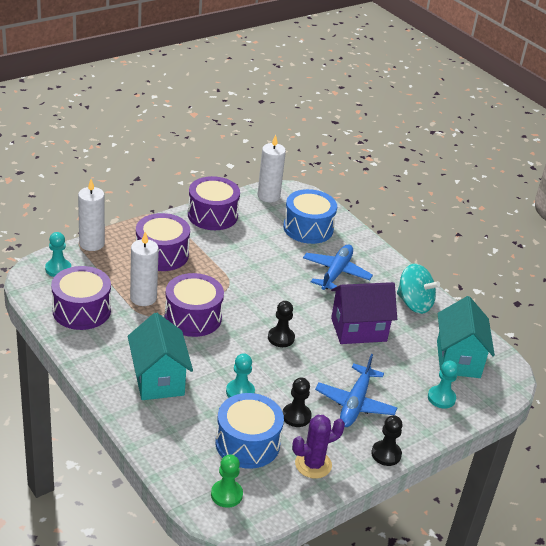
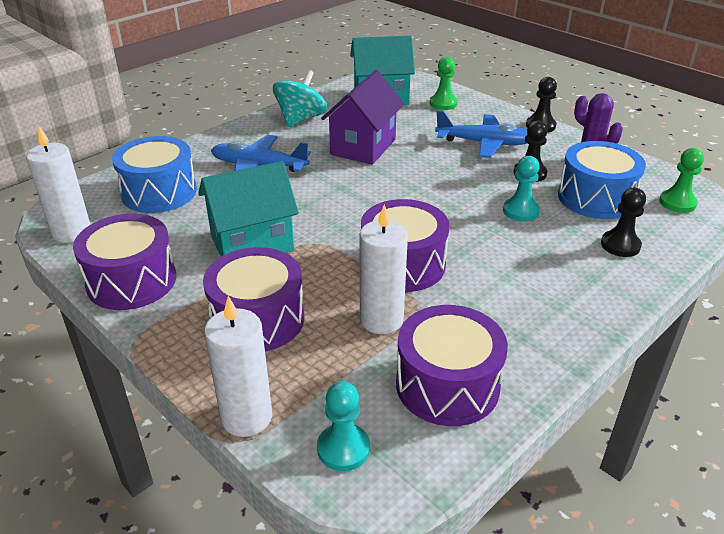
camera: 95 degrees left, 0 degrees up
(158, 379) = (546, 275): turquoise house -> turquoise house (252, 243)
(281, 338) = (406, 193): black pawn -> black pawn (620, 245)
(358, 329) = (363, 147): purple house -> purple house turned 45 degrees clockwise
(441, 398) = (443, 103): turquoise pawn -> green pawn

